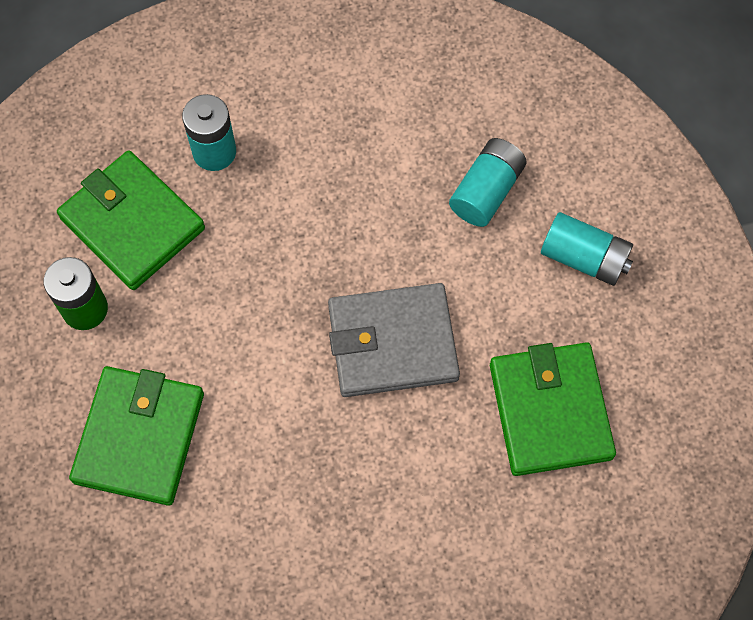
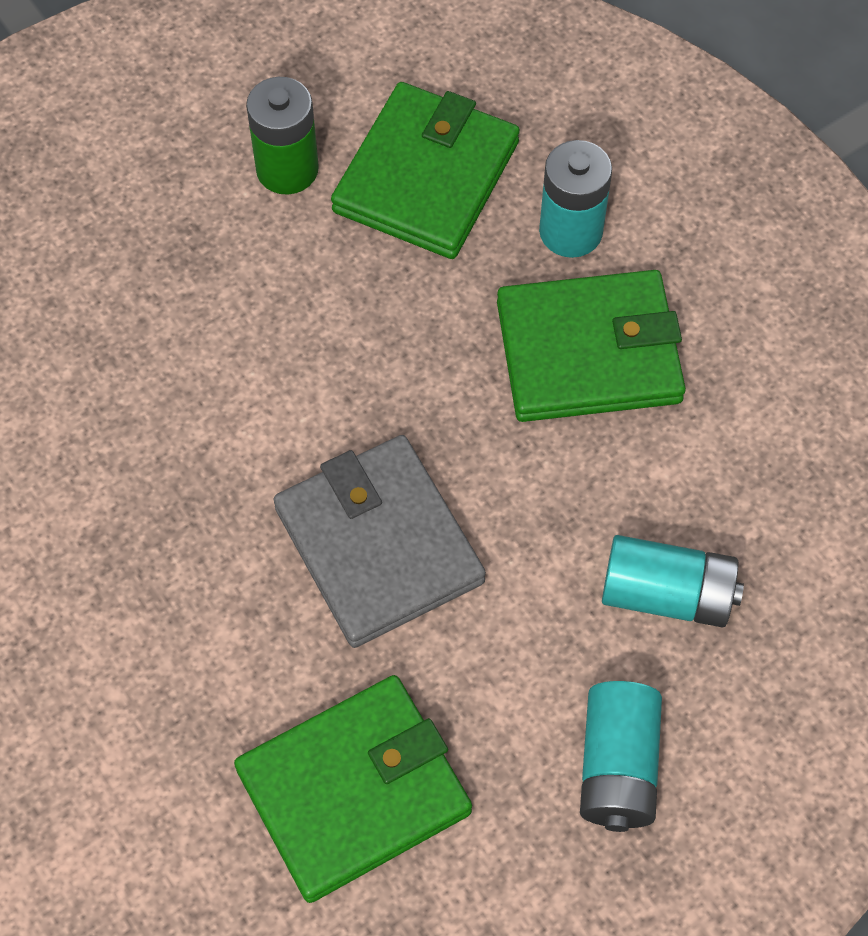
camera: 70 degrees right, 5 degrees down
(139, 437) = (137, 291): green wallet -> green wallet (588, 352)

